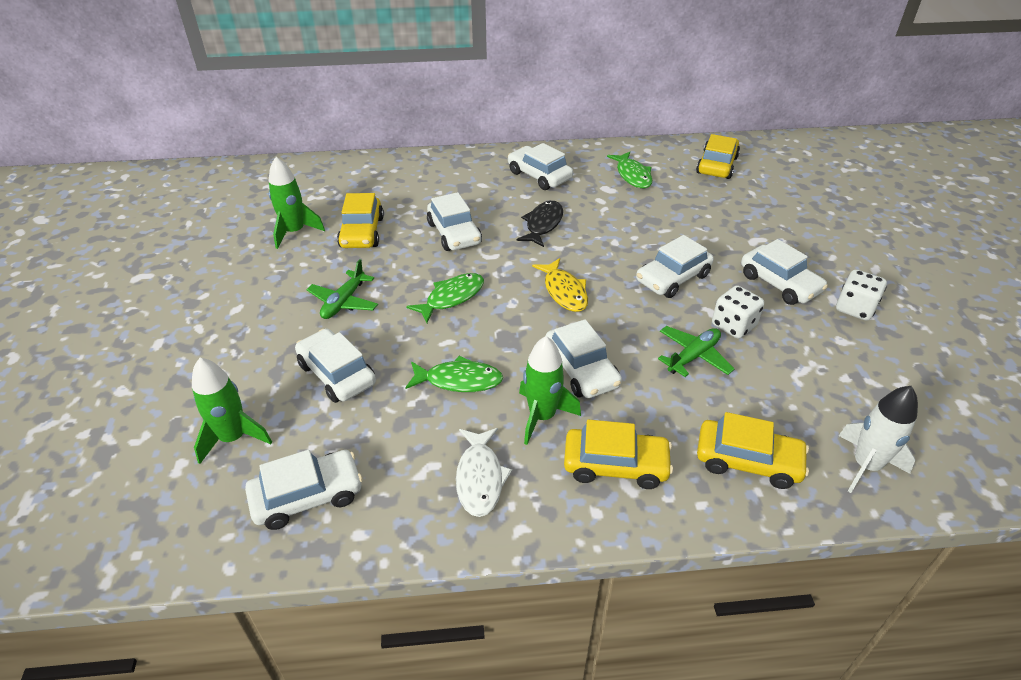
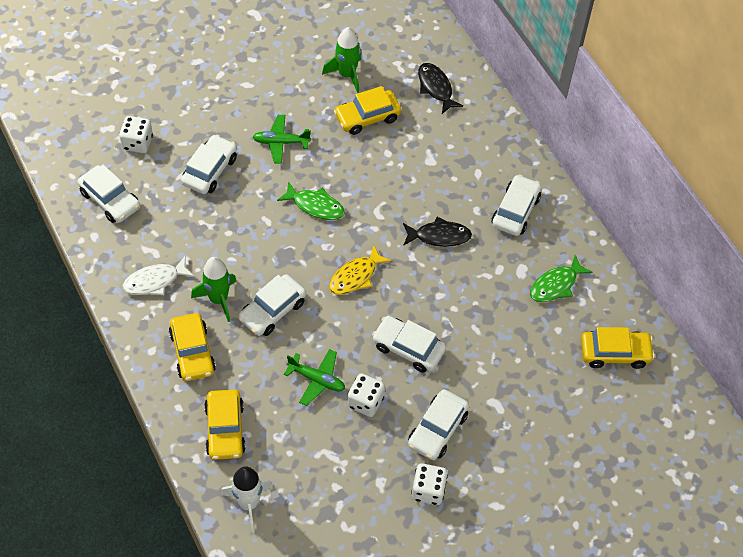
camera: 65 degrees right, 15 degrees up
(233, 438) = (137, 143): green rocket -> white dice
(362, 183) = (435, 88): none -> black fish
(454, 233) = (395, 178): white car -> none
(459, 380) = (232, 241): green fish -> none

